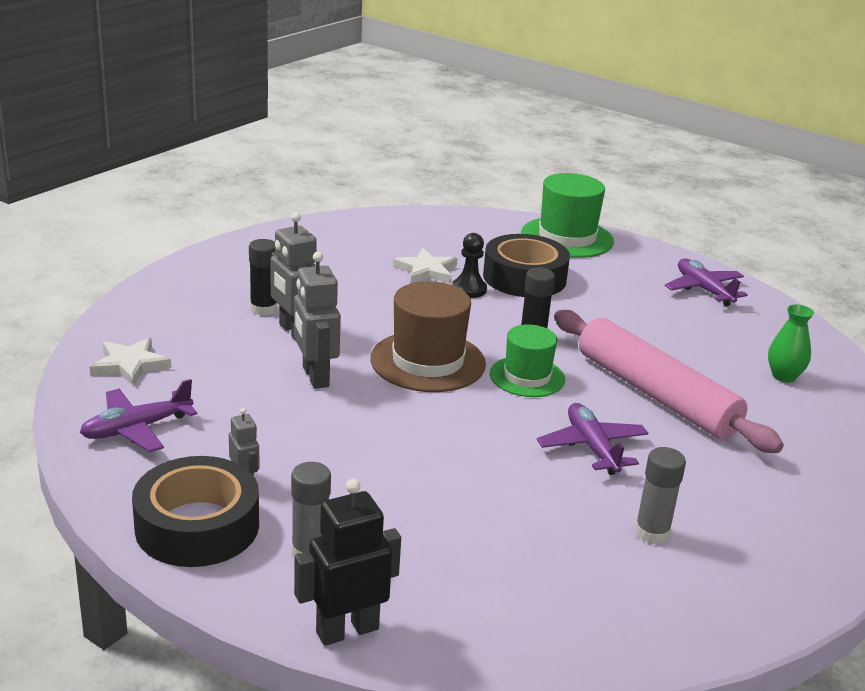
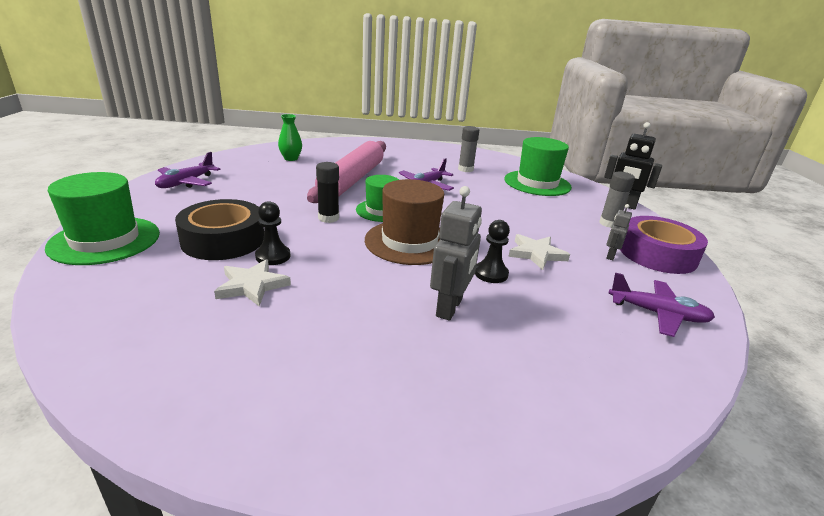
camera: 125 degrees left, 0 degrees up
(130, 365) = (624, 367): white star -> white star (536, 254)
(197, 526) = (657, 254): black tape -> purple tape
(263, 309) = (437, 343): black glue stick -> none
(315, 377) = (491, 273): grey robot -> black pawn
(525, 586) = (537, 183): none -> green hat

